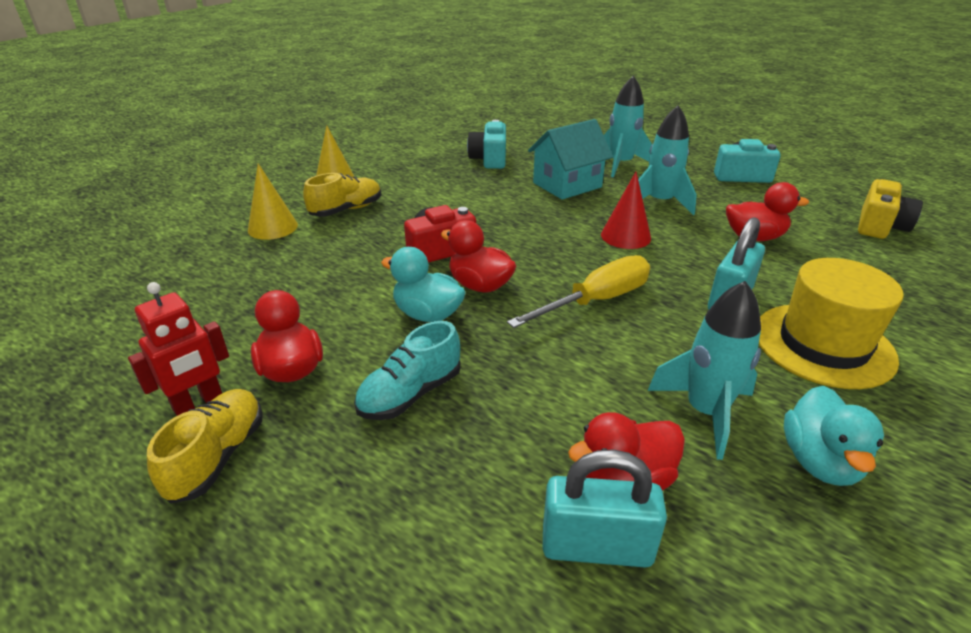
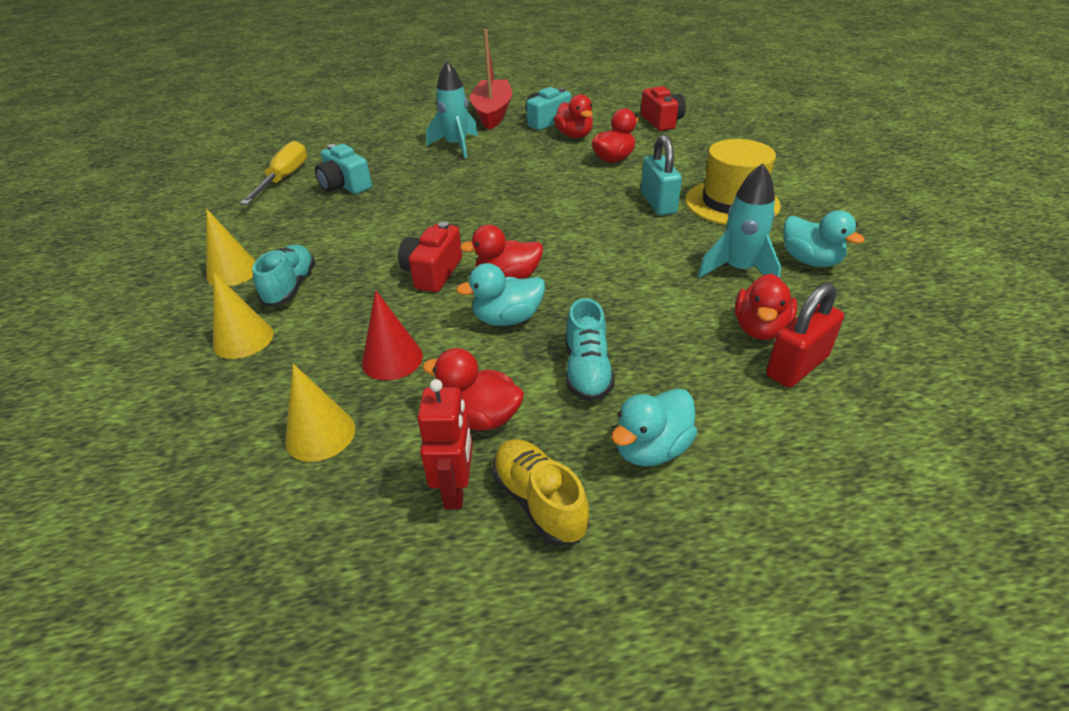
camera: 45 degrees left, 5 degrees up
(207, 310) = (320, 434): none -> yellow cone
(343, 493) = (651, 449): none -> turquoise duck
(346, 210) = (290, 287): yellow shoe -> turquoise shoe
(567, 185) = (444, 178): turquoise house -> none
(596, 301) = (593, 245): yellow screwdriver -> yellow screwdriver (284, 179)
(596, 547) = (797, 366): turquoise padlock -> red padlock
(625, 236) = (543, 195): red cone -> red cone (392, 359)
(660, 203) = (527, 162): turquoise rocket -> none
(699, 150) = (492, 113): none -> red boat
(748, 199) = (574, 135): none -> red duck
(880, 226) = (661, 121): yellow camera -> red camera

